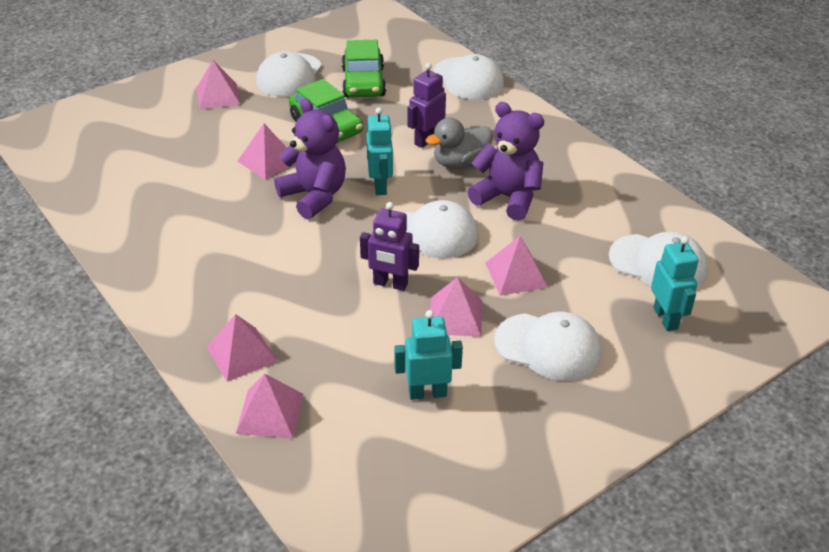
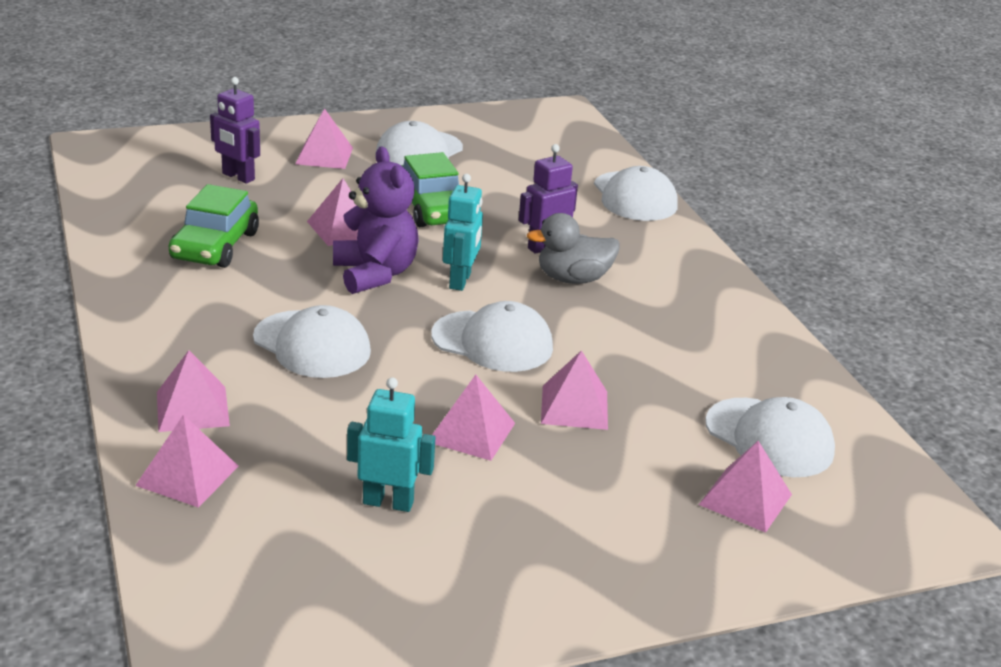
camera: 15 degrees right, 10 degrees down
(363, 82) = (503, 176): green car -> green car (215, 246)
(390, 284) = (411, 380): purple robot -> purple robot (238, 177)
(507, 198) = (611, 326): purple teddy bear -> none
(548, 347) = (570, 492): white cap -> white cap (312, 345)
(666, 318) = (745, 499): turquoise robot -> pink pyramid

